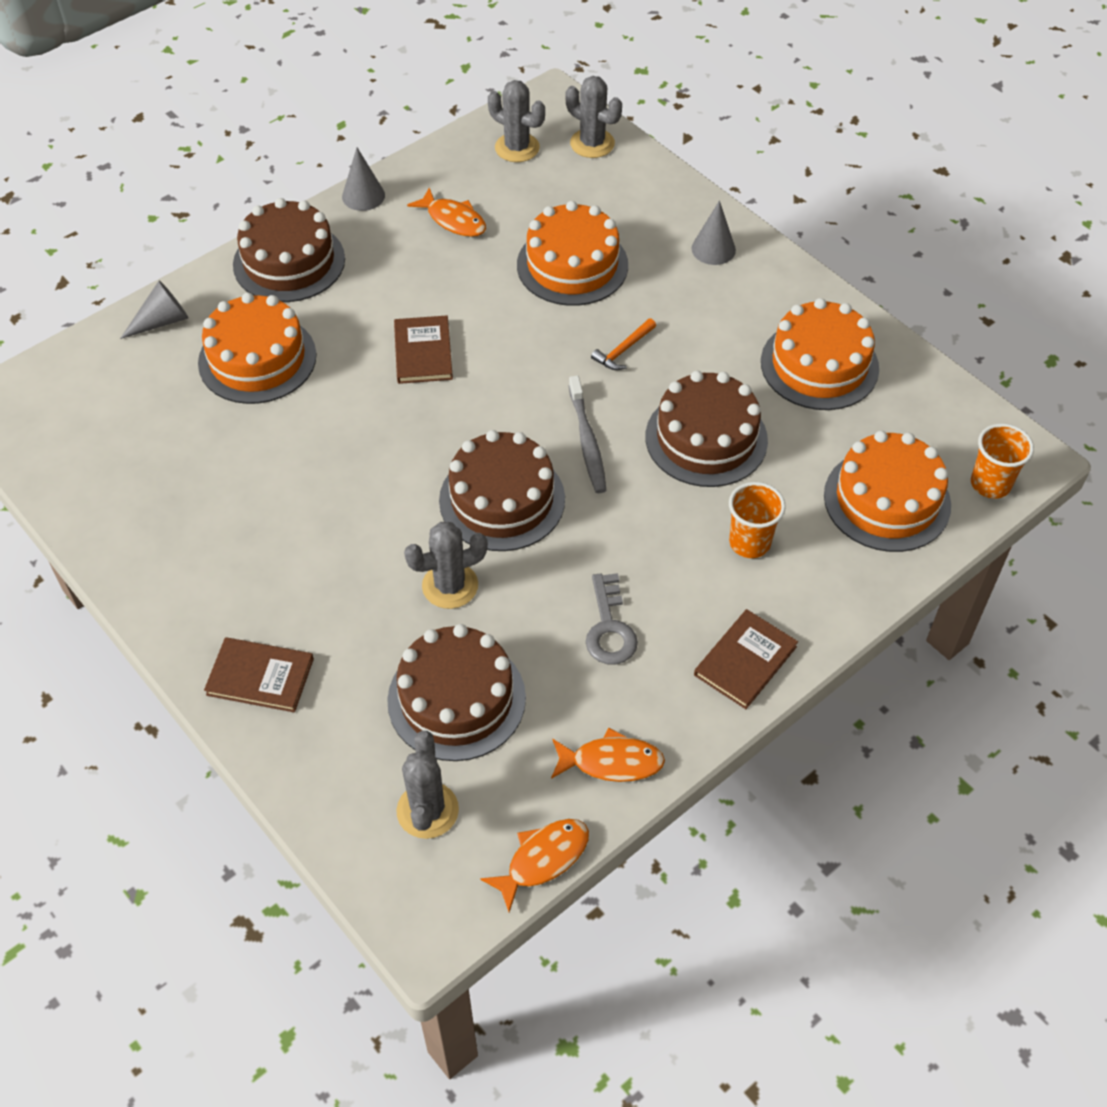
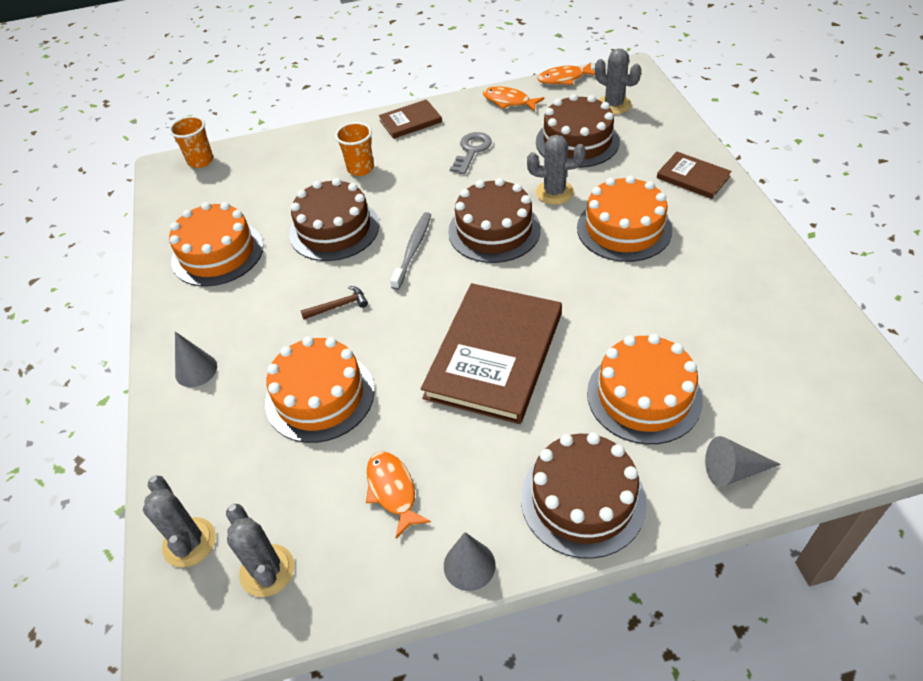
camera: 150 degrees left, 5 degrees down
(423, 352) = (495, 355): brown book -> brown book, size x2.01
(427, 810) = (614, 105): grey cactus -> grey cactus turned 75 degrees counterclockwise
(623, 350) = (338, 306): orange hammer -> brown hammer
(887, 500) = (264, 168): orange cake -> orange cake (624, 229)

